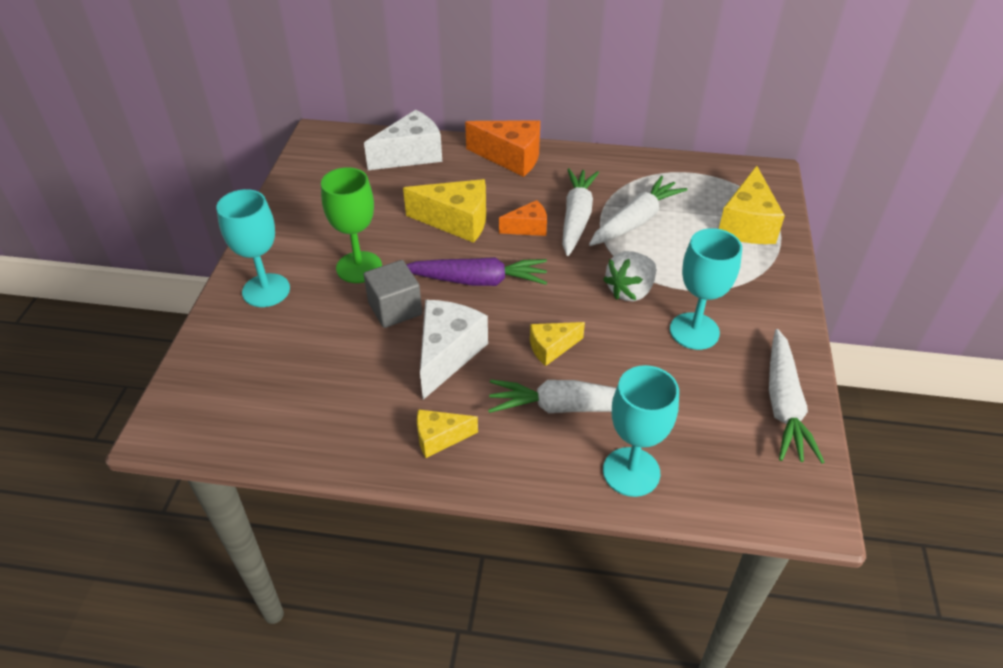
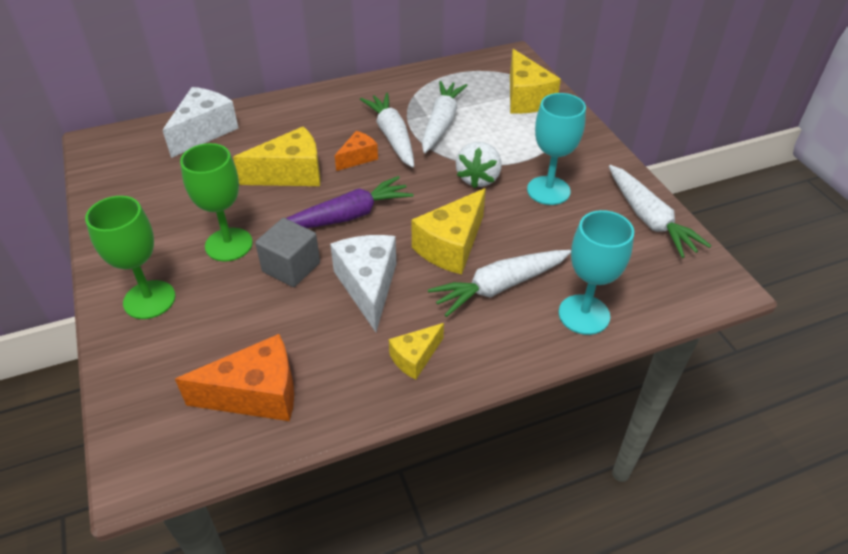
camera: 30 degrees left, 0 degrees up
(266, 290) = (149, 299): turquoise goblet -> green goblet
(511, 158) = (299, 106): orange cheese -> orange cheese (256, 394)
(551, 348) = (451, 246): yellow cheese -> yellow cheese, size x1.74

